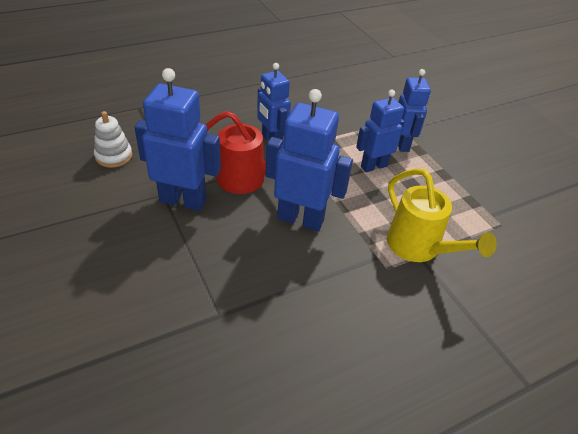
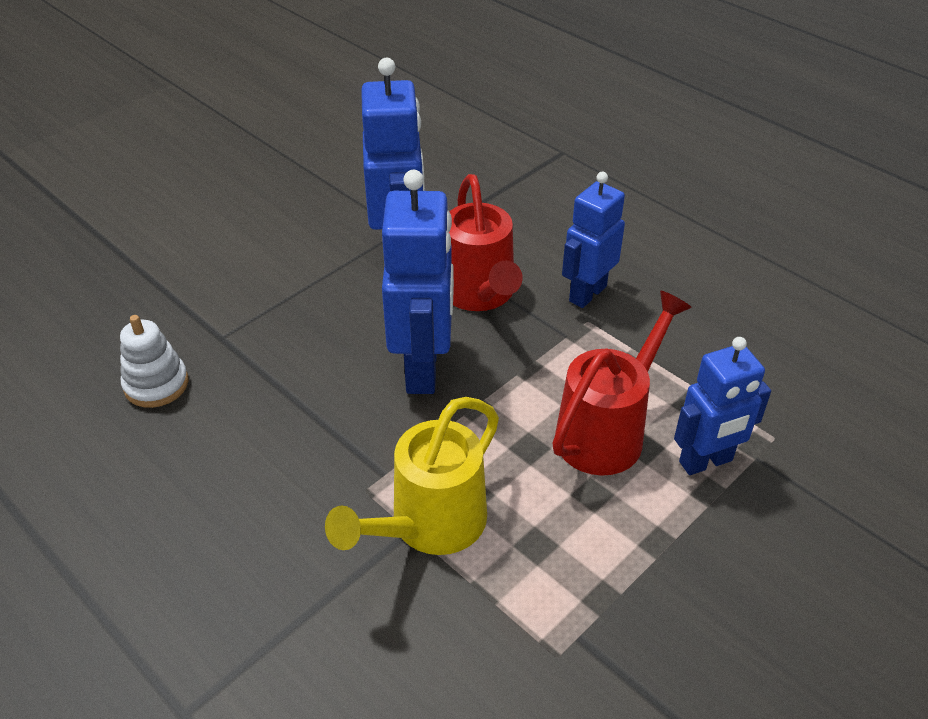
camera: 75 degrees right, 0 degrees up
(114, 156) = (447, 169): white stacking toy -> white stacking toy (156, 384)
(373, 166) = (607, 431): blue robot -> red watering can

